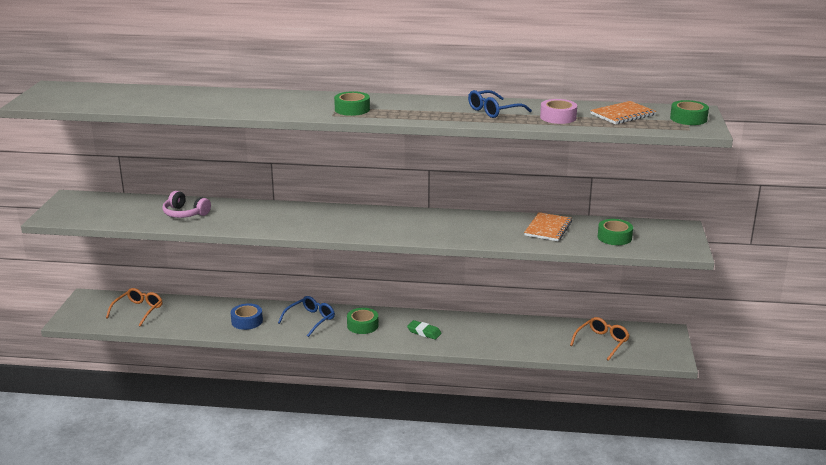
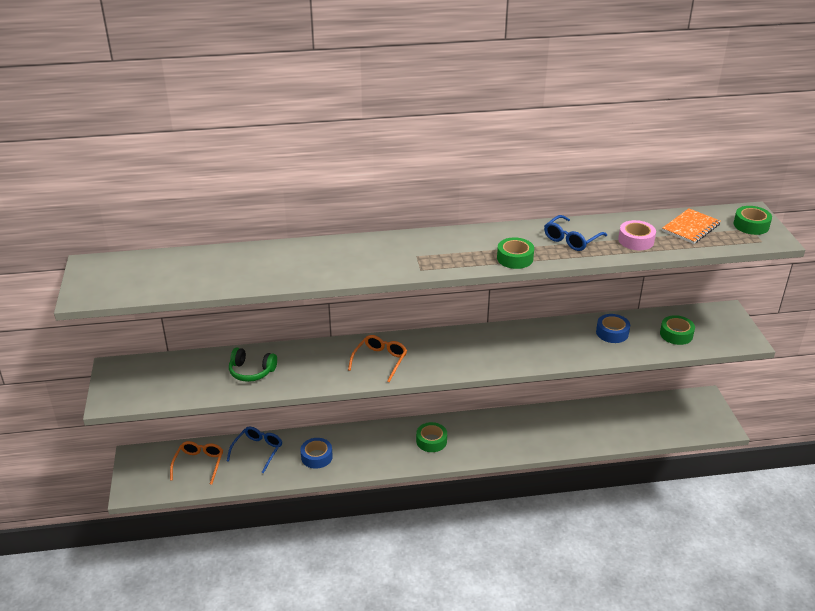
camera: 15 degrees left, 10 degrees up
(185, 213) = (251, 371): pink headphones -> green headphones
(310, 320) = (378, 443): blue glasses -> blue glasses (258, 451)
(352, 109) = (434, 257): green tape -> green tape (515, 258)
(424, 332) = (492, 438): green eraser -> none
(548, 228) = (612, 333): orange notebook -> blue tape
(602, 342) = (655, 420): orange glasses -> orange glasses (380, 361)

